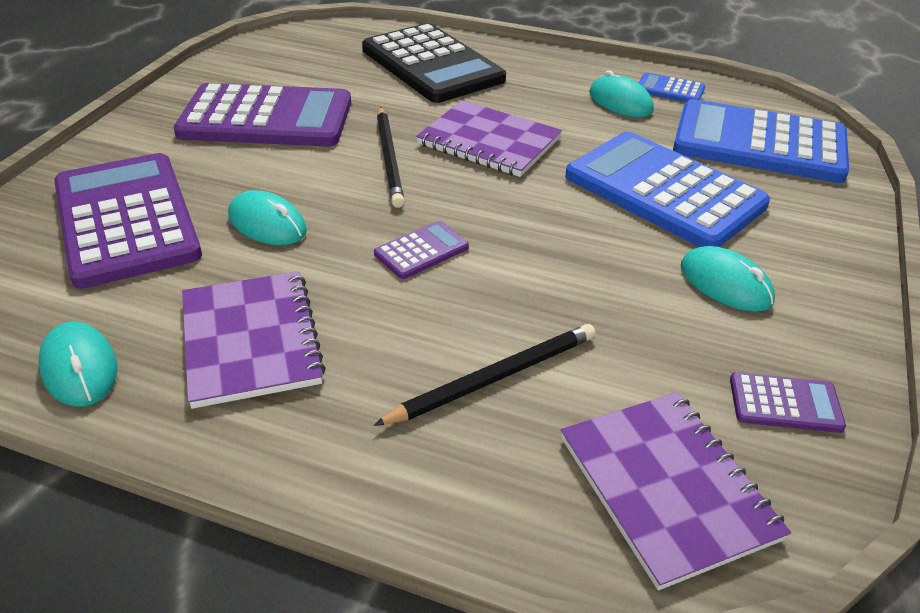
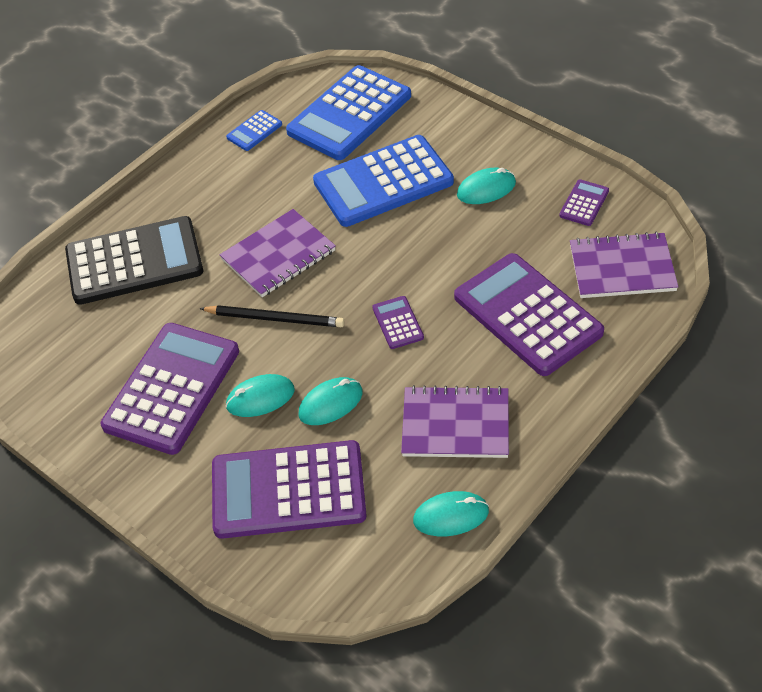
camera: 65 degrees left, 10 degrees up
(493, 378) = (527, 315): black pencil -> purple calculator
(620, 102) = (258, 164): turquoise mouse -> turquoise mouse (260, 398)

